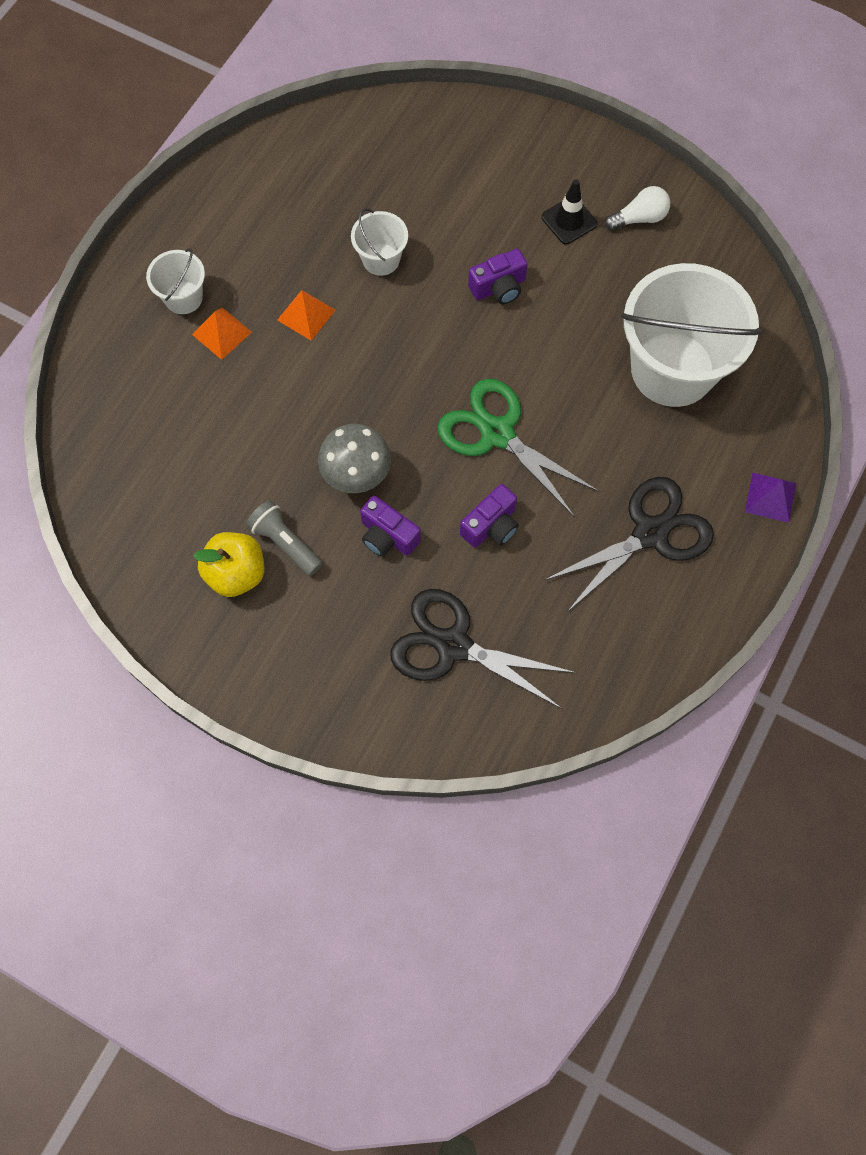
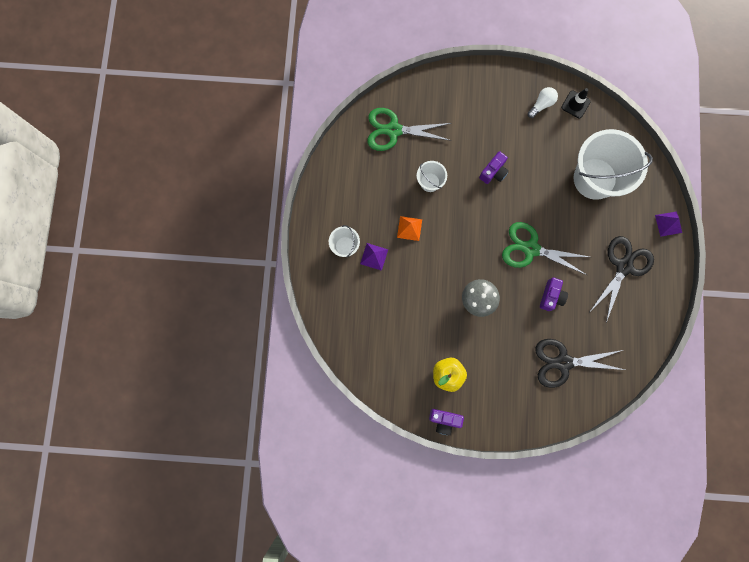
camera: 25 degrees left, 10 degrees up
(221, 333) = (374, 256): orange pyramid -> purple pyramid
(285, 543) = (462, 349): grey flashlight -> none
(366, 159) = (393, 130): none -> green scissors
(387, 536) = (507, 323): purple camera -> purple camera (444, 420)
(569, 220) = (509, 121): black traffic cone -> black traffic cone (575, 104)

